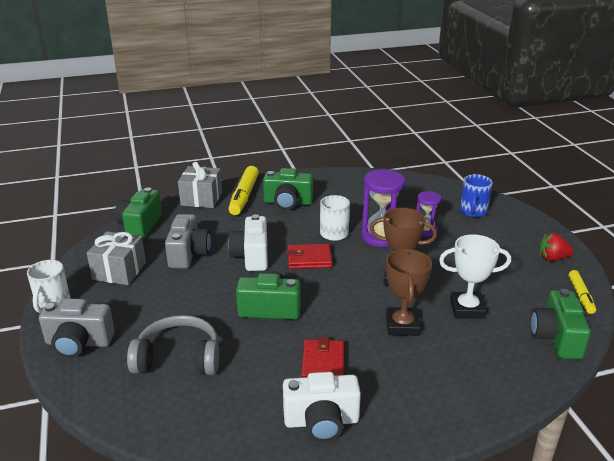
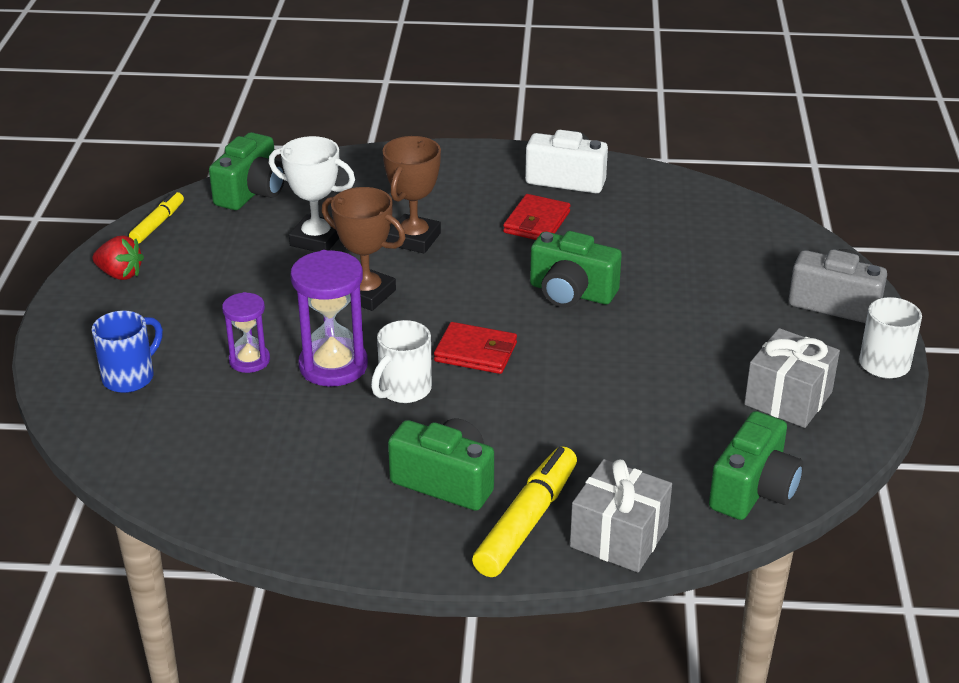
camera: 160 degrees left, 5 degrees up
(178, 358) = (706, 260): grey headphones -> none
(188, 254) = (669, 405): grey camera -> none
(251, 256) = (565, 377): white camera -> none

